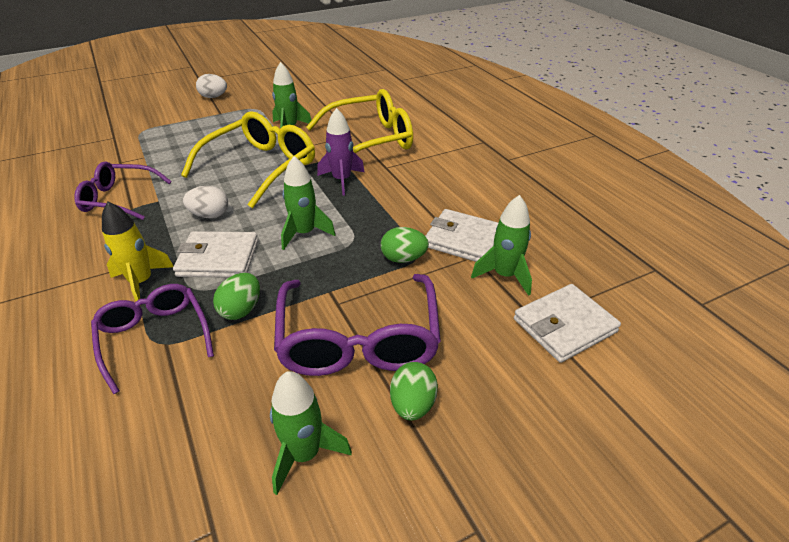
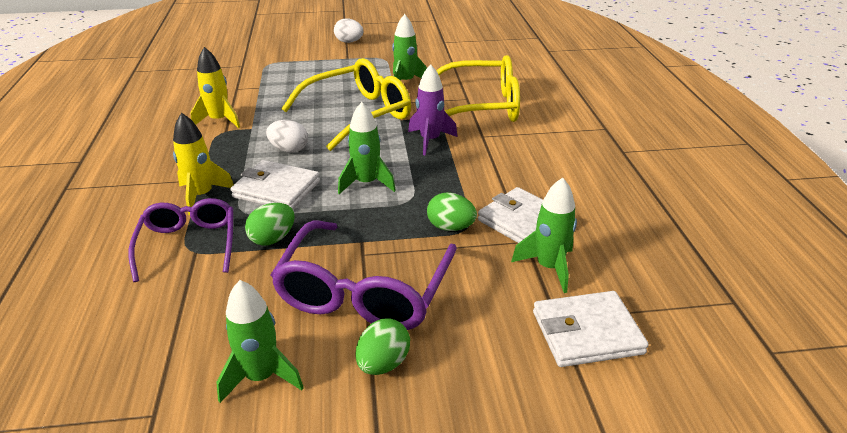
camera: 20 degrees right, 5 degrees down
(119, 199) = (219, 120): purple glasses -> yellow rocket

